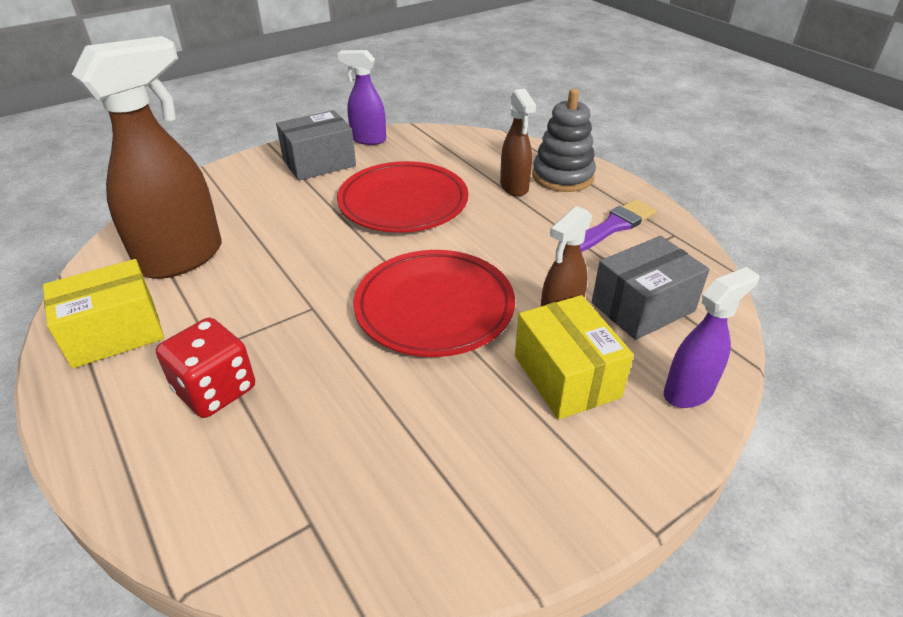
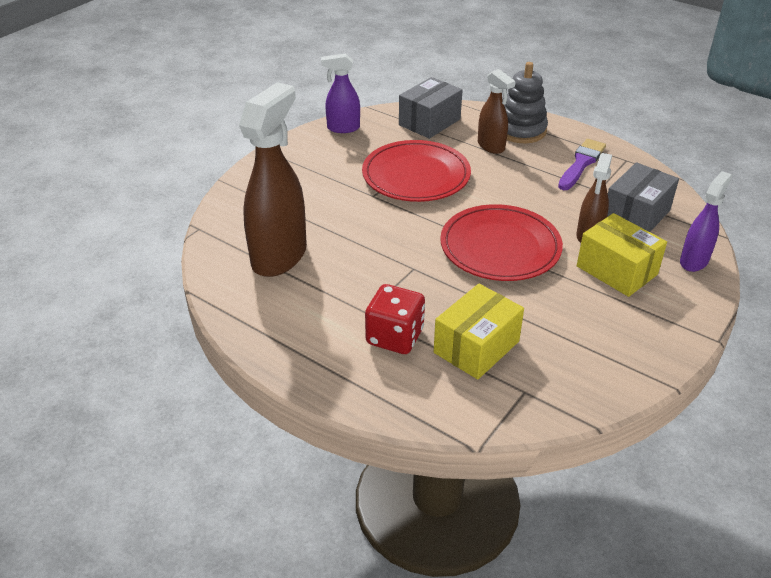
camera: 20 degrees left, 0 degrees up
(114, 333) = (282, 320): yellow box -> yellow box (476, 347)
(319, 163) = (319, 157): grey box -> grey box (429, 122)

